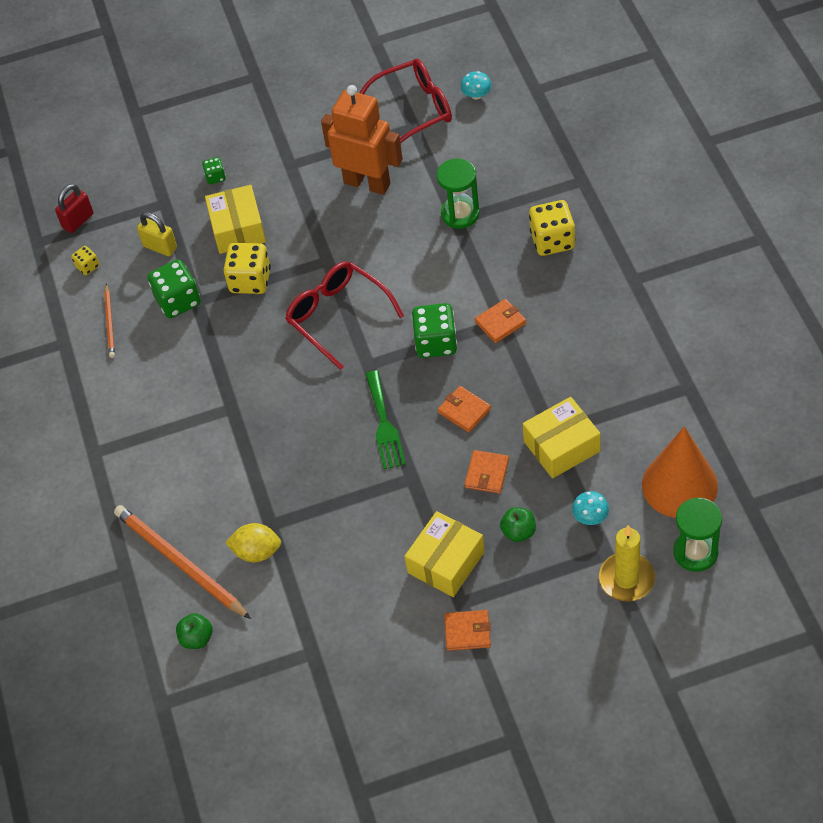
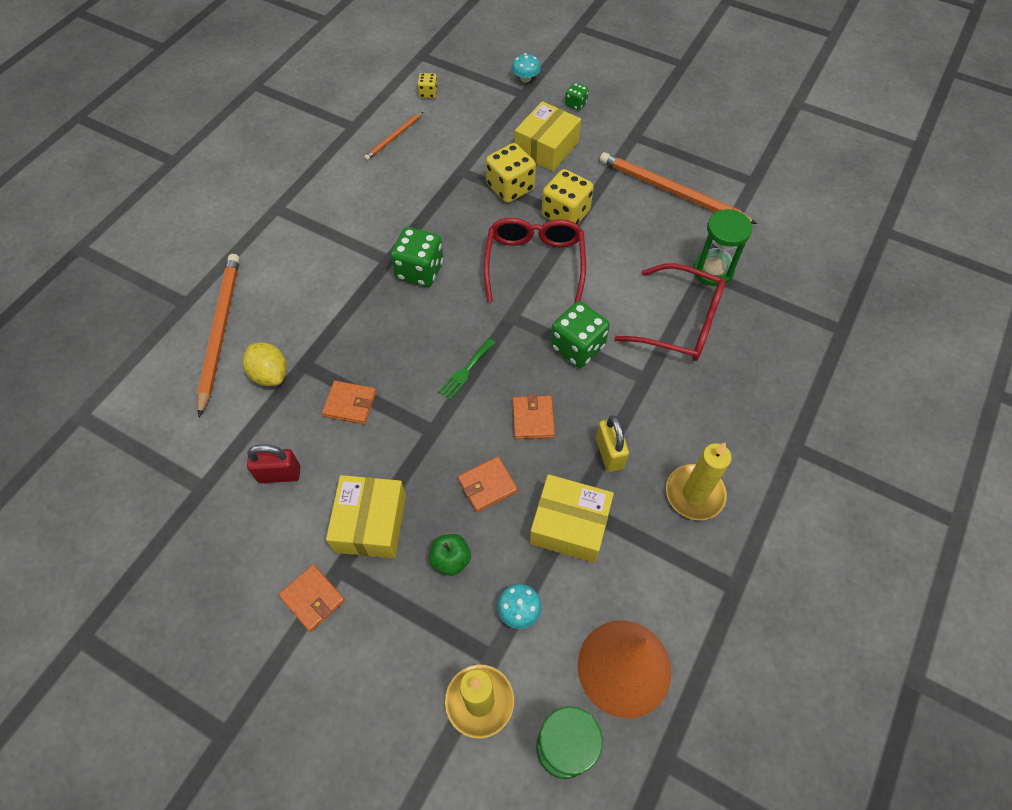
camera: 40 degrees right, 5 degrees up
(78, 221) = (460, 62): red padlock -> red padlock (279, 474)
(160, 247) = (485, 118): yellow padlock -> yellow padlock (609, 453)
(178, 301) = (450, 160): green dice -> green dice (419, 270)
(197, 638) = (158, 394): green apple -> none
(367, 183) = (671, 191): orange robot -> orange pencil
(384, 424) = (465, 371): green fork -> green fork, size x0.65
(414, 110) = (768, 170): red glasses -> red glasses (680, 323)
(446, 562) = (371, 523): yellow box -> yellow box turned 75 degrees counterclockwise
(476, 95) = (830, 197): turquoise mushroom -> turquoise mushroom (525, 78)
(500, 323) = (643, 378): orange wallet -> orange wallet (350, 404)
(552, 240) = (762, 354): yellow dice -> yellow dice (565, 214)
(609, 360) = (694, 494): none -> yellow candle

